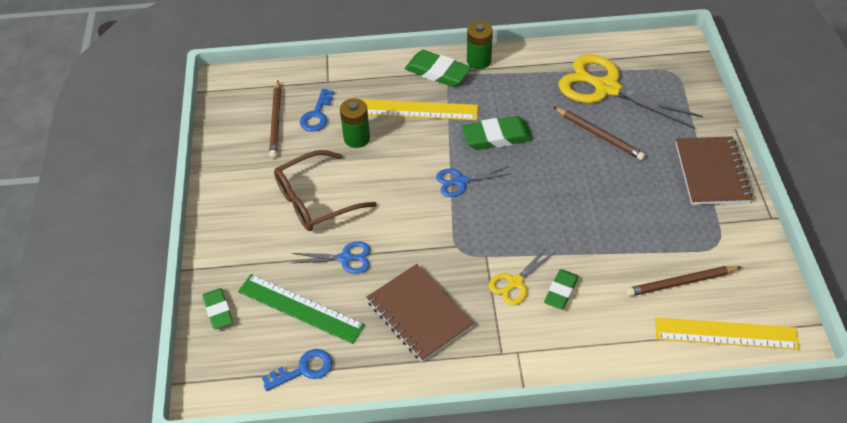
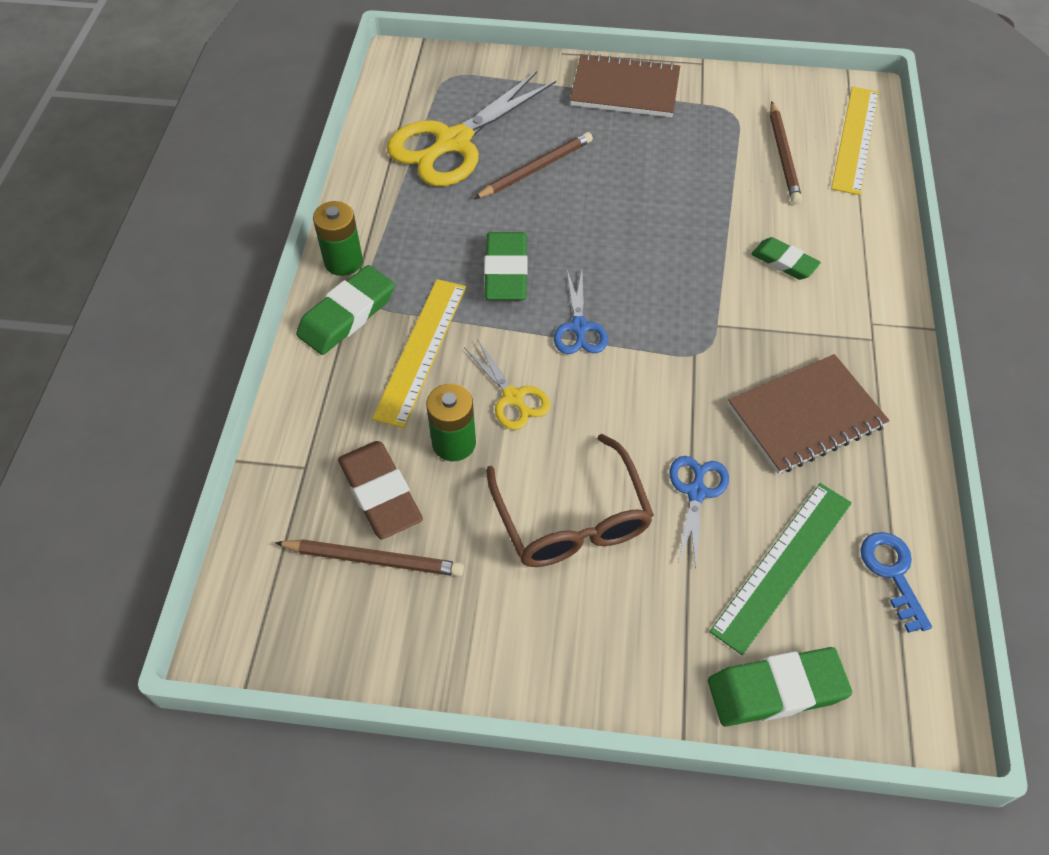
camera: 80 degrees left, 5 degrees up
(218, 310) = (776, 689): green eraser -> green eraser, size x1.55
(317, 115) = (380, 493): blue key -> brown eraser
(515, 283) = (765, 303): yellow scissors -> yellow scissors (513, 398)

